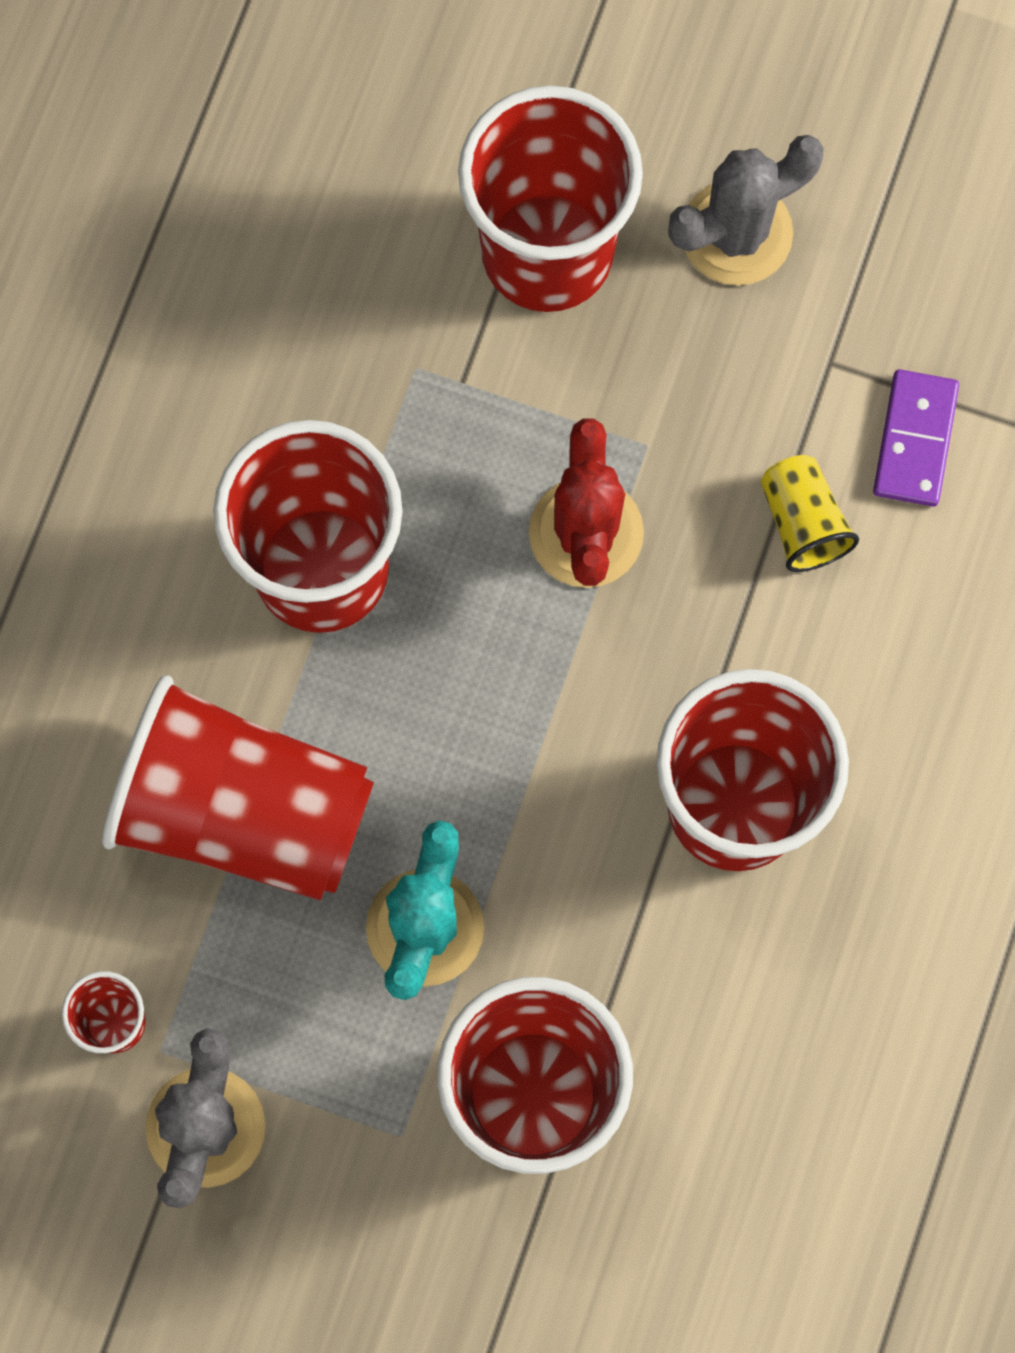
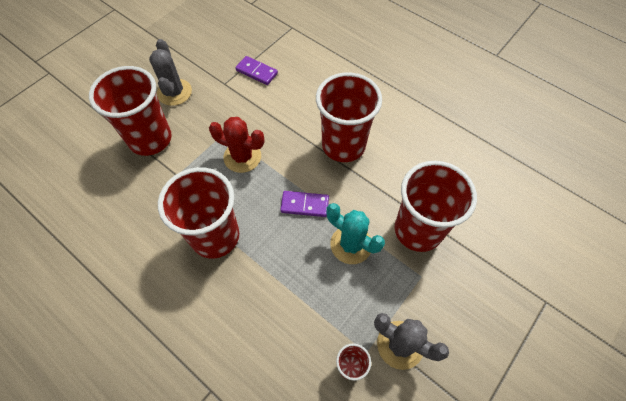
camera: 70 degrees left, 15 degrees down
(243, 810) = (288, 291): red cup -> none
(498, 764) = (304, 205): none -> purple domino
(803, 522) = (266, 103): yellow cup -> none

